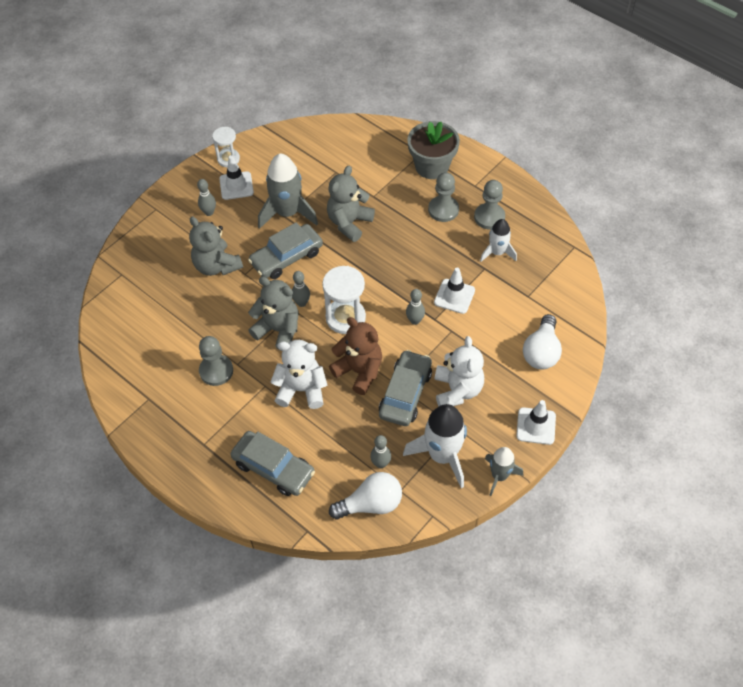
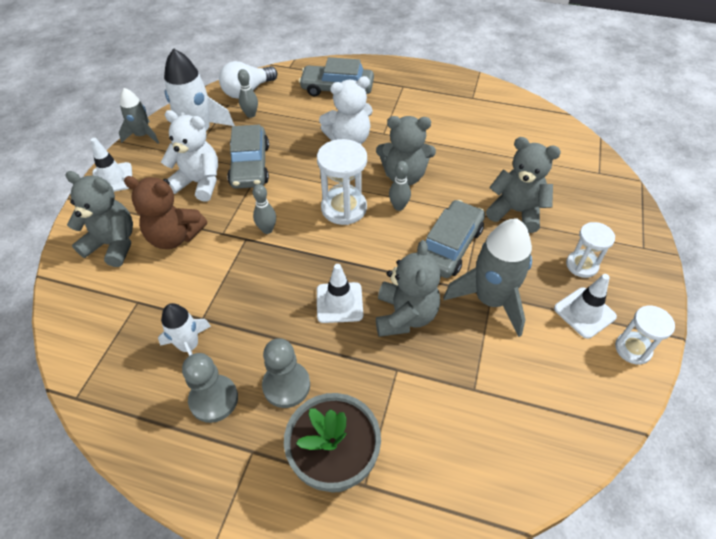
camera: 155 degrees right, 5 degrees down
(209, 212) = (581, 265): grey bowling pin -> white hourglass
(216, 371) = (434, 130): grey pawn -> none
(359, 371) = (303, 168): brown teddy bear -> brown teddy bear (174, 237)
(454, 296) = (230, 270): white traffic cone -> white traffic cone (339, 302)
(457, 390) = (199, 183): white teddy bear -> white teddy bear turned 135 degrees clockwise
(541, 352) = (113, 244): white light bulb -> grey teddy bear

